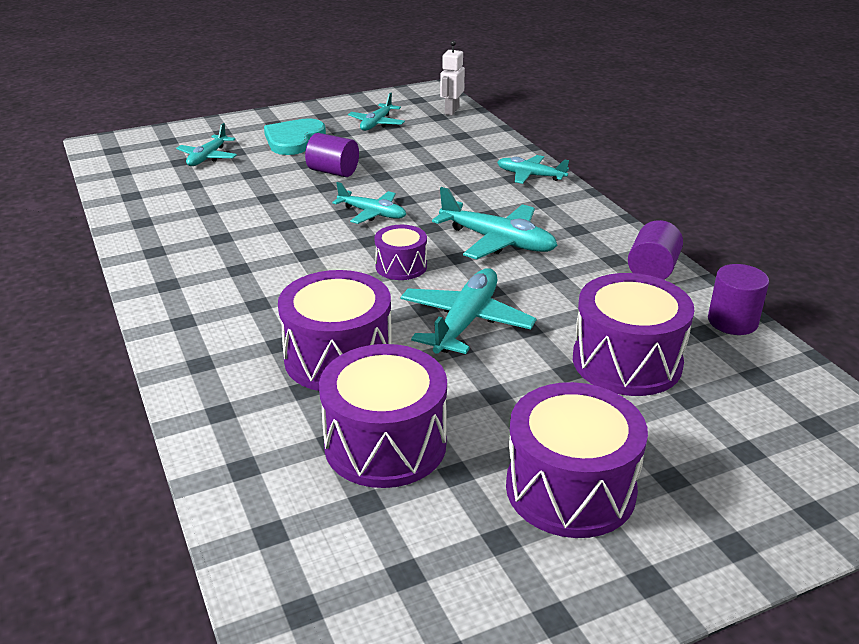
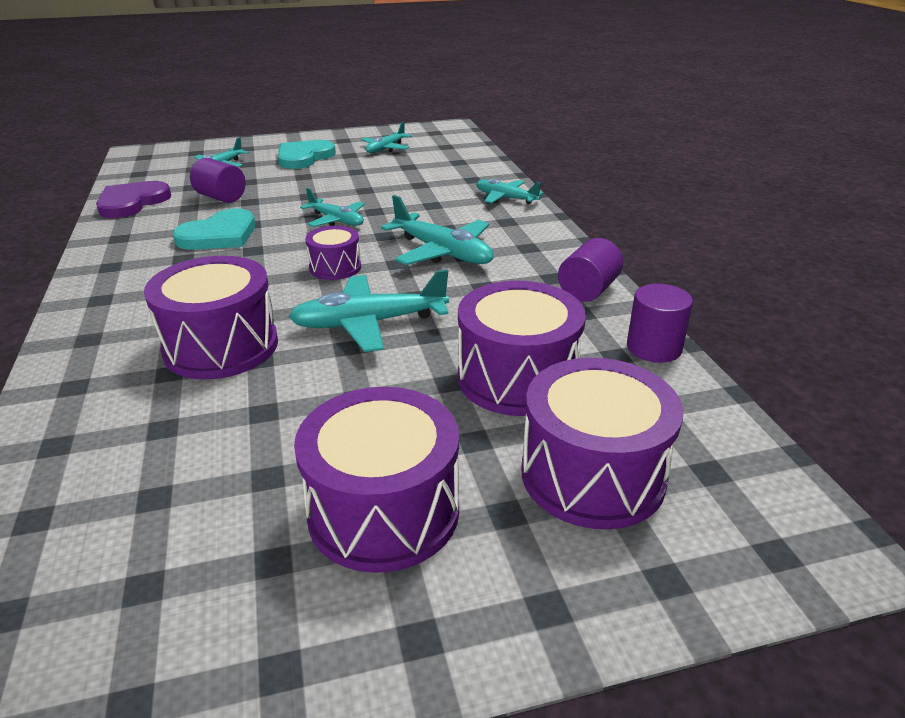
camera: 10 degrees right, 0 degrees up
(139, 208) = (132, 202): none -> purple heart
(260, 240) = (219, 235): none -> turquoise heart
(333, 172) = (322, 184): purple cylinder -> purple cylinder (221, 197)
(385, 444) = (213, 437): purple drum -> purple drum (592, 475)
(451, 111) = (460, 142): white robot -> none
(466, 322) = (368, 323): turquoise plane -> turquoise plane turned 135 degrees counterclockwise

